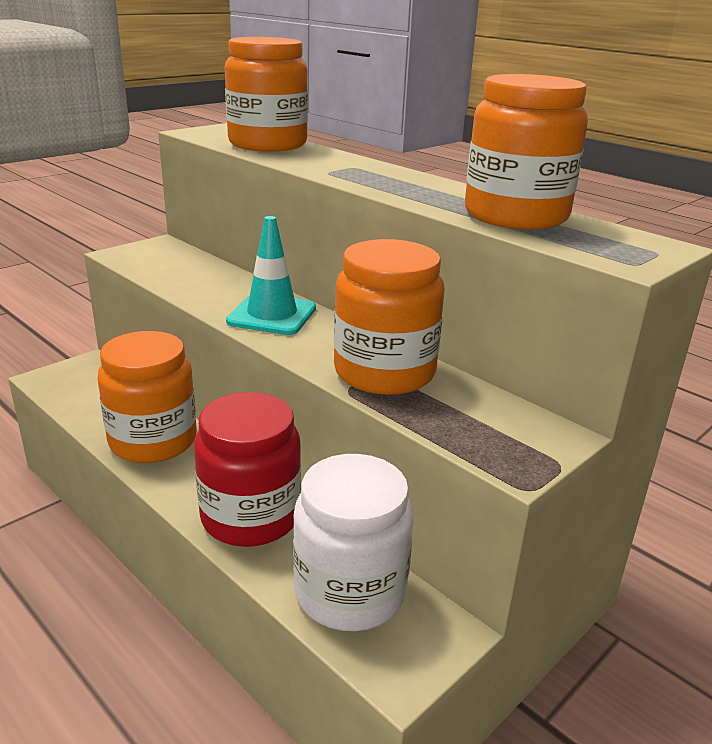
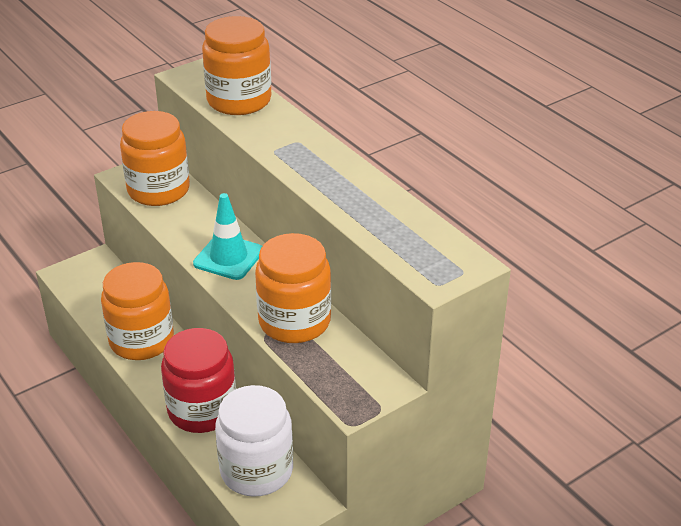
camera: 10 degrees right, 10 degrees up
(515, 216) = (389, 221): orange jar -> orange jar (158, 190)

